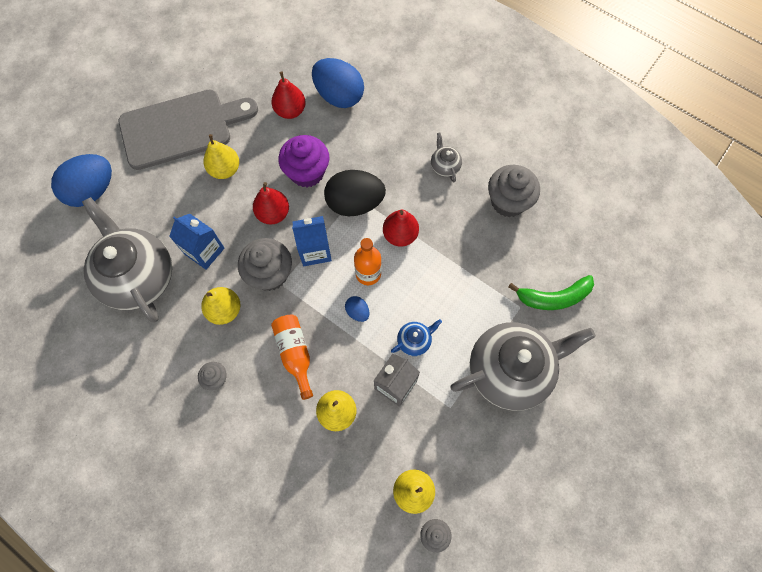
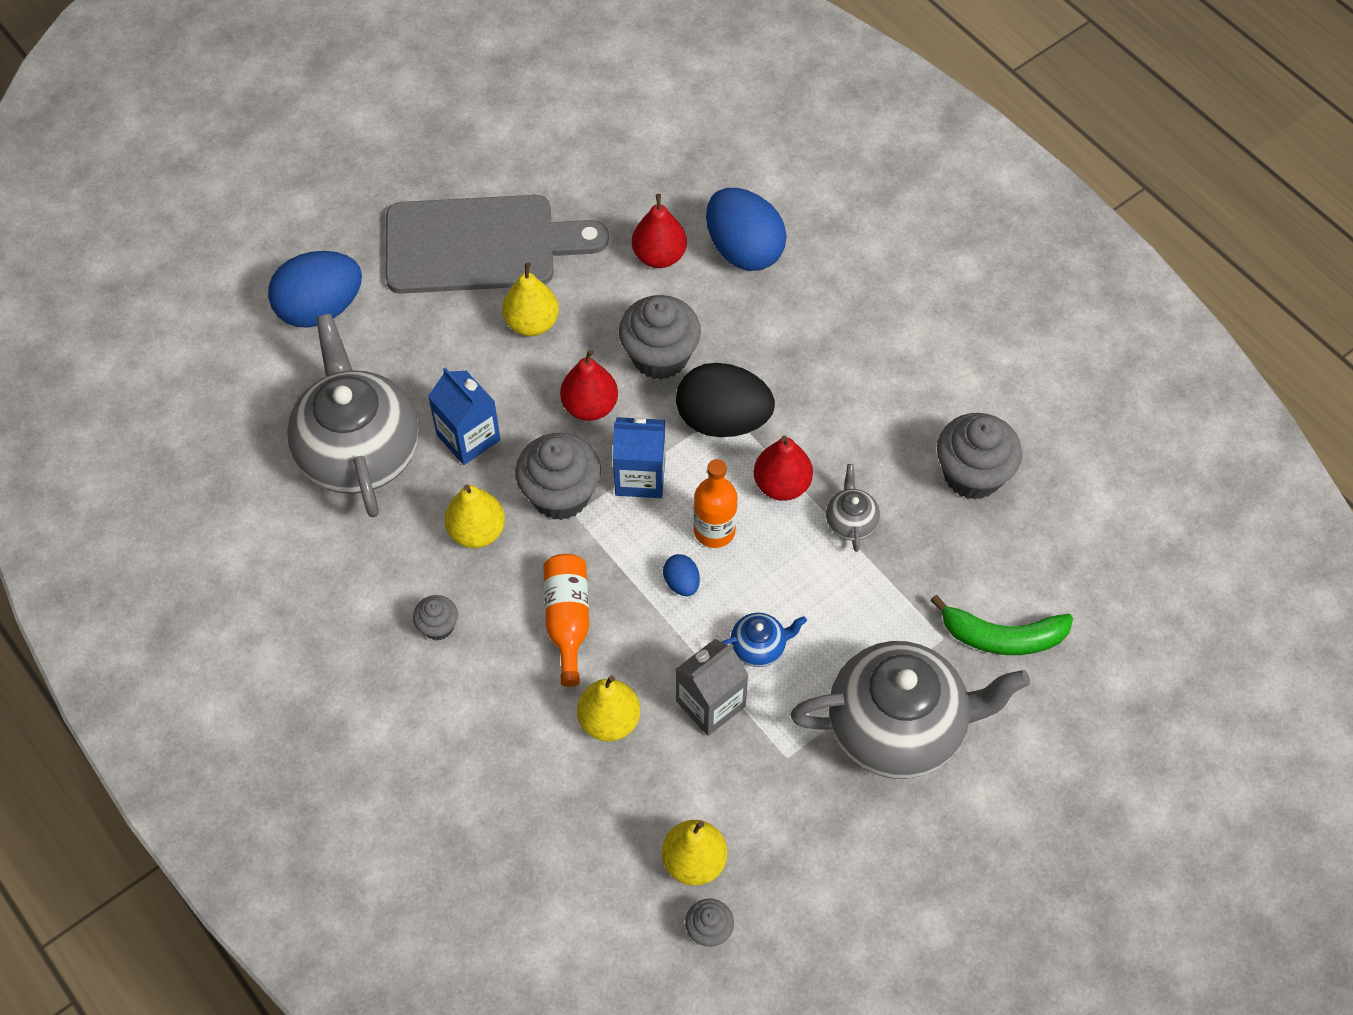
camera: 15 degrees right, 10 degrees down
(307, 172) = (660, 356): purple cupcake -> grey cupcake
(444, 166) = (885, 396): grey teapot -> grey teapot (851, 521)

